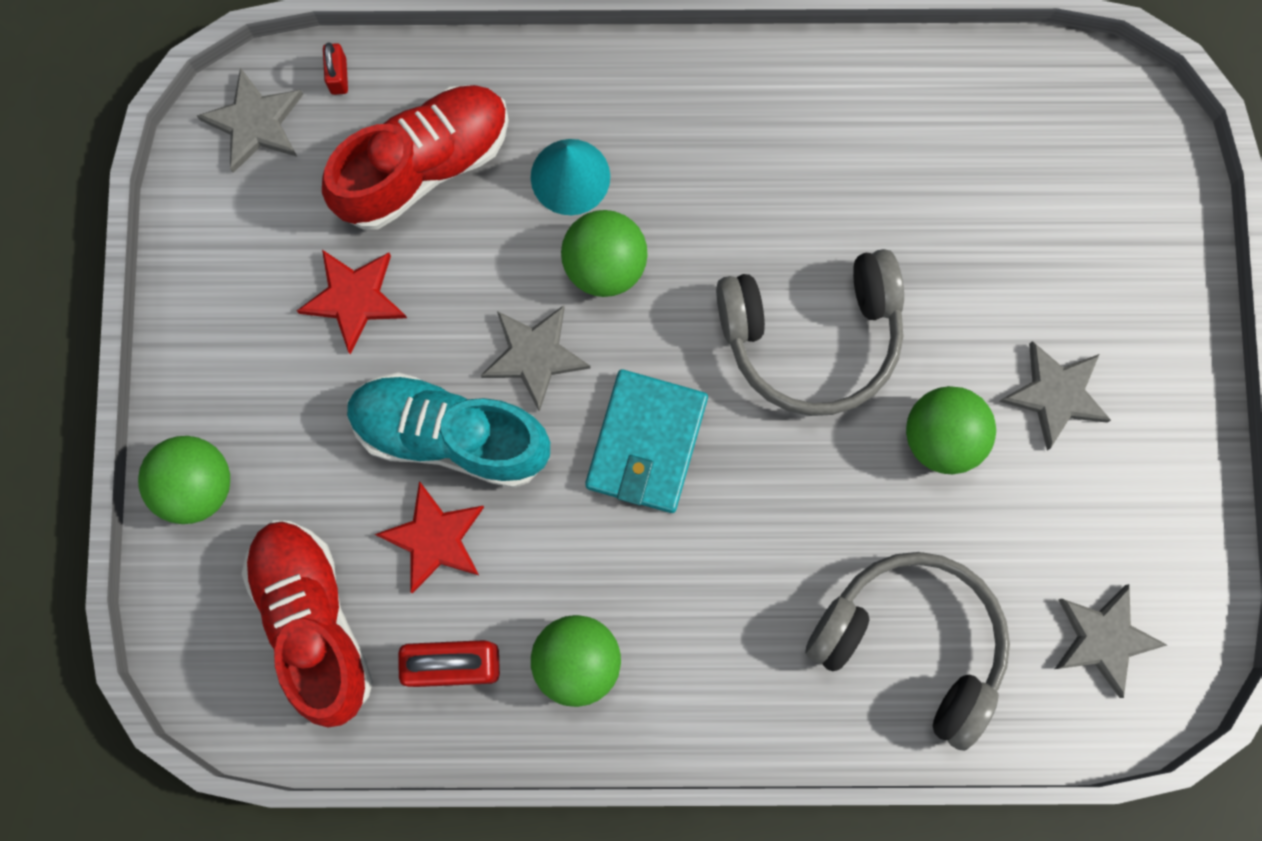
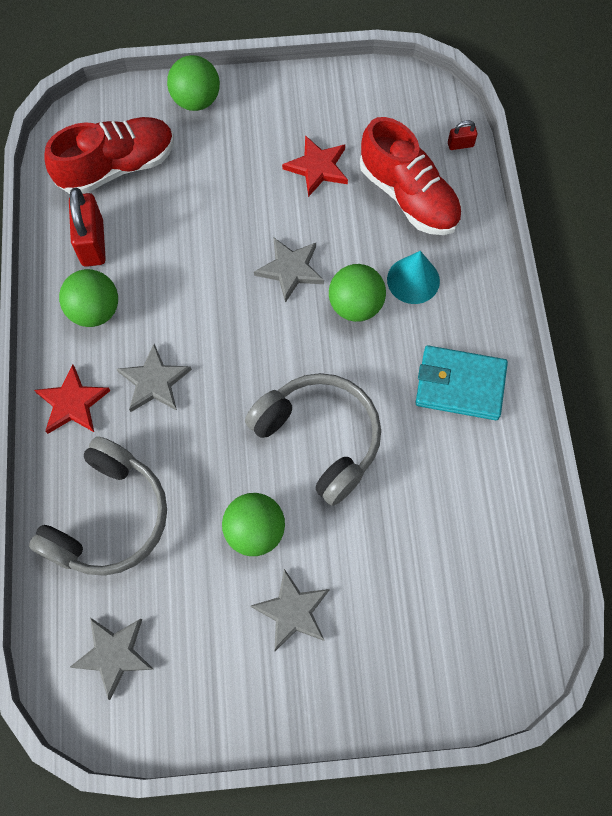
camera: 85 degrees right, 10 degrees down
(255, 123) = (422, 105): grey star -> grey star (154, 382)
(434, 538) = (170, 225): red star -> red star (72, 403)
(451, 435) = (235, 227): turquoise shoe -> none
(647, 443) = (238, 340): turquoise wallet -> turquoise wallet (460, 385)
(812, 337) = (319, 438): grey headphones -> grey headphones turned 150 degrees clockwise

